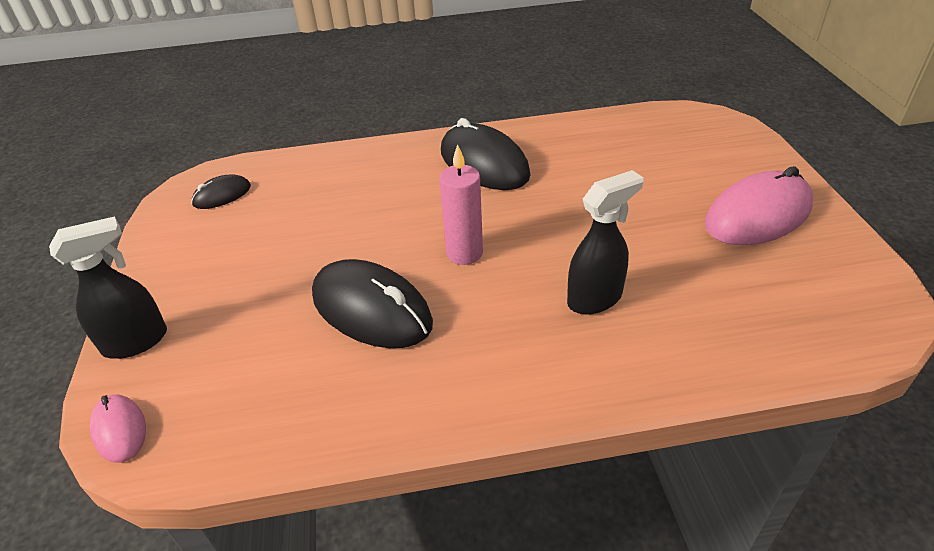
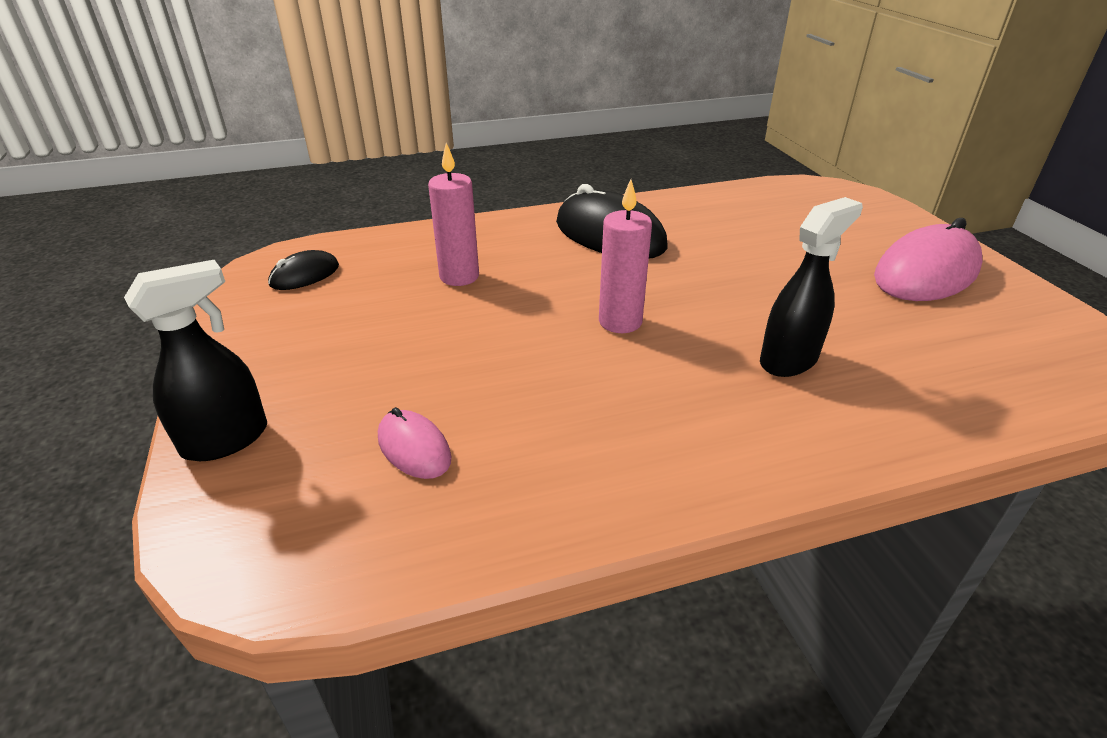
camera: 10 degrees left, 5 degrees down
(119, 430) = (224, 549): pink mouse -> pink mouse (414, 448)
(344, 202) = (459, 276): none -> pink candle
(371, 309) = (528, 385): black mouse -> none

